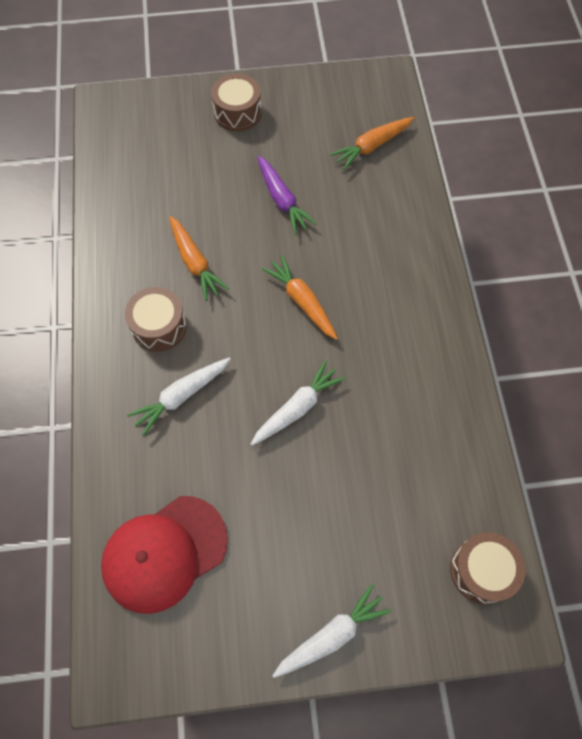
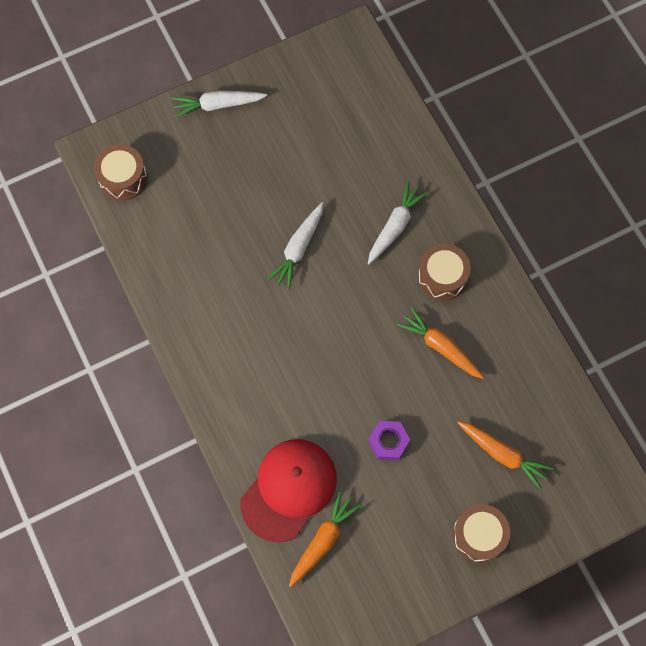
camera: 160 degrees right, 5 degrees up
(164, 553) = (354, 115): red cap -> red cap (289, 489)
(282, 200) = (388, 442): purple carrot -> purple nut
(301, 301) = (330, 342): orange carrot -> orange carrot (503, 454)
(332, 635) = (217, 105): white carrot -> white carrot turned 45 degrees clockwise

